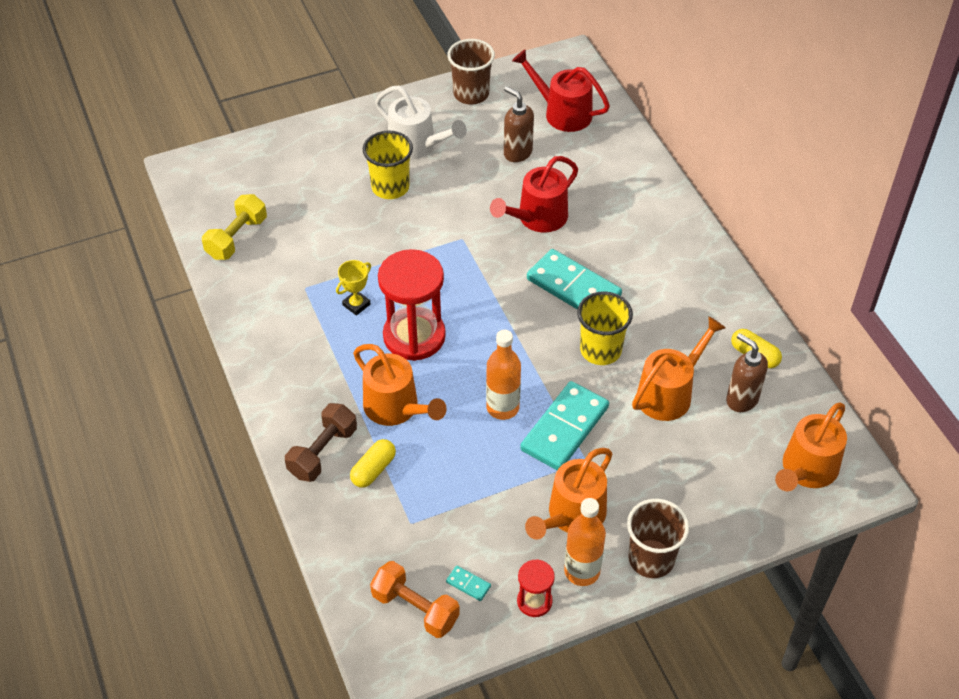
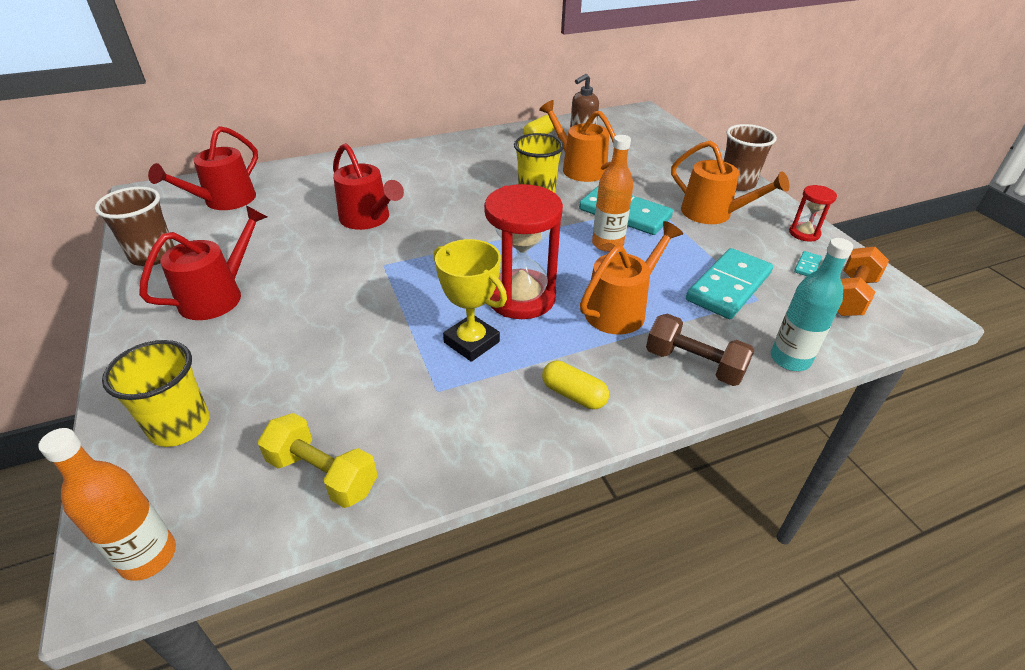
camera: 90 degrees left, 10 degrees down
(325, 526) = (790, 359): none -> turquoise bottle
(356, 305) = (471, 342): yellow trophy -> yellow trophy, size x1.63
(373, 470) = (704, 325): yellow capsule -> yellow capsule (573, 394)
(390, 187) = (281, 317): yellow cup -> yellow cup (180, 426)
(417, 145) = (218, 296): white watering can -> red watering can
(517, 152) = (268, 228): brown soap dispenser -> none
(573, 287) = (462, 204): turquoise domino -> turquoise domino (728, 286)
(582, 571) = (763, 211): orange bottle -> orange bottle (148, 556)
(806, 470) = (638, 127): orange watering can -> none

